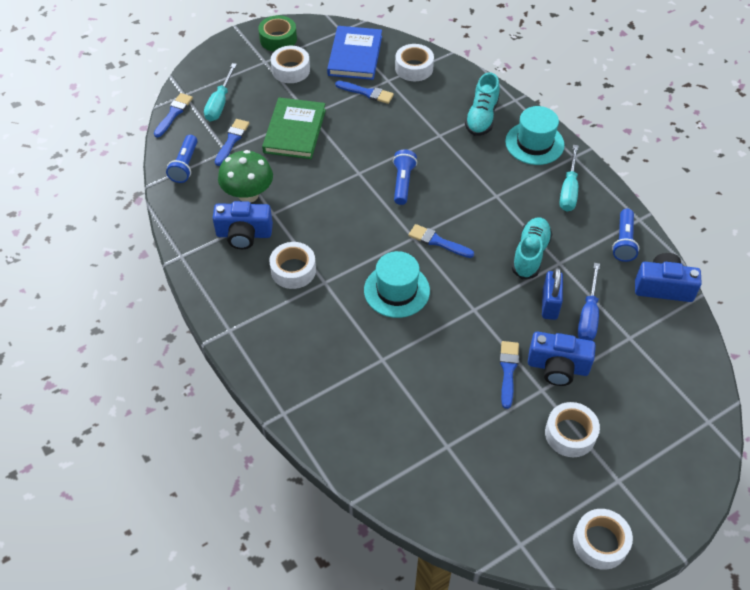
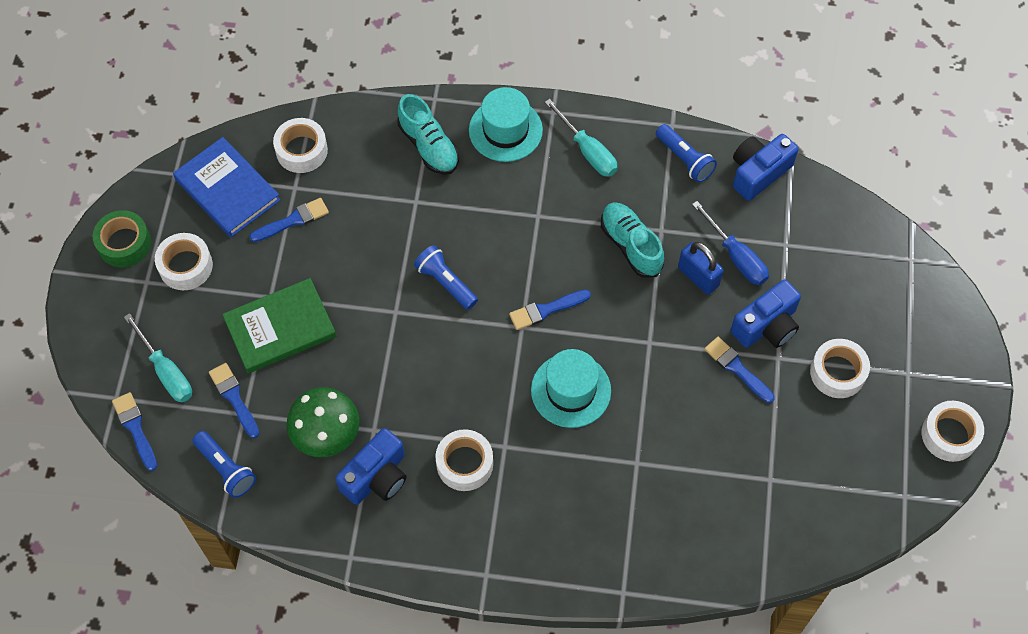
camera: 50 degrees left, 10 degrees up
(295, 131) = (280, 328): green book -> green book turned 75 degrees counterclockwise

